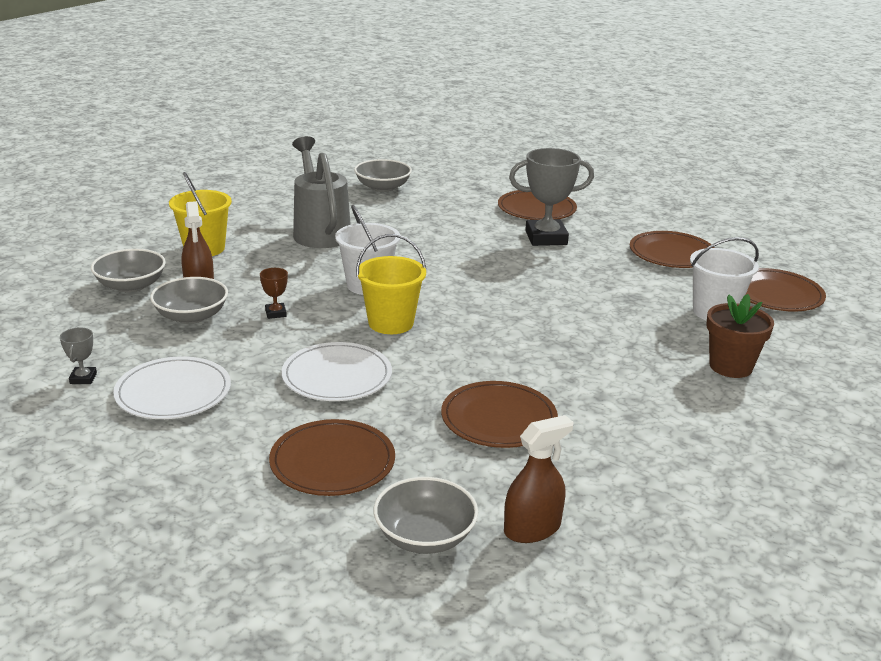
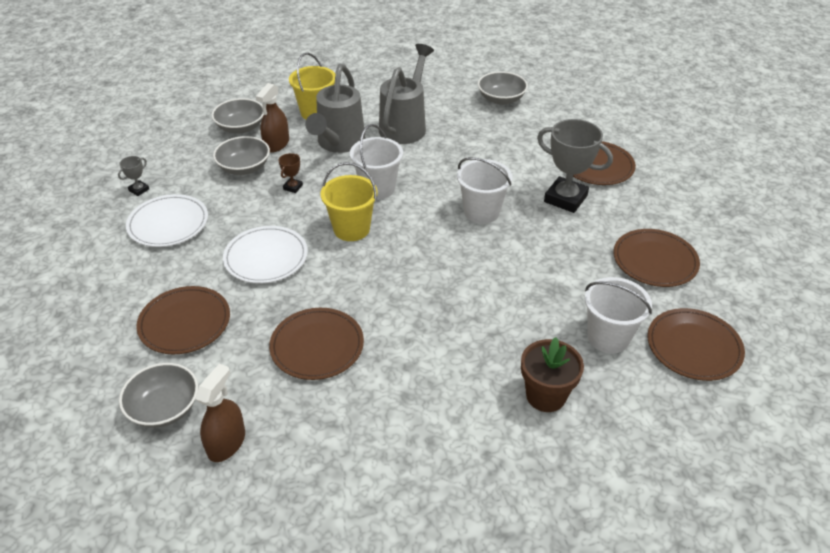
camera: 40 degrees right, 15 degrees up
(270, 265) = (338, 143): none -> grey watering can
(491, 269) = (481, 212): none -> white bucket
(532, 528) = (226, 443): brown spray bottle -> brown spray bottle turned 75 degrees counterclockwise

